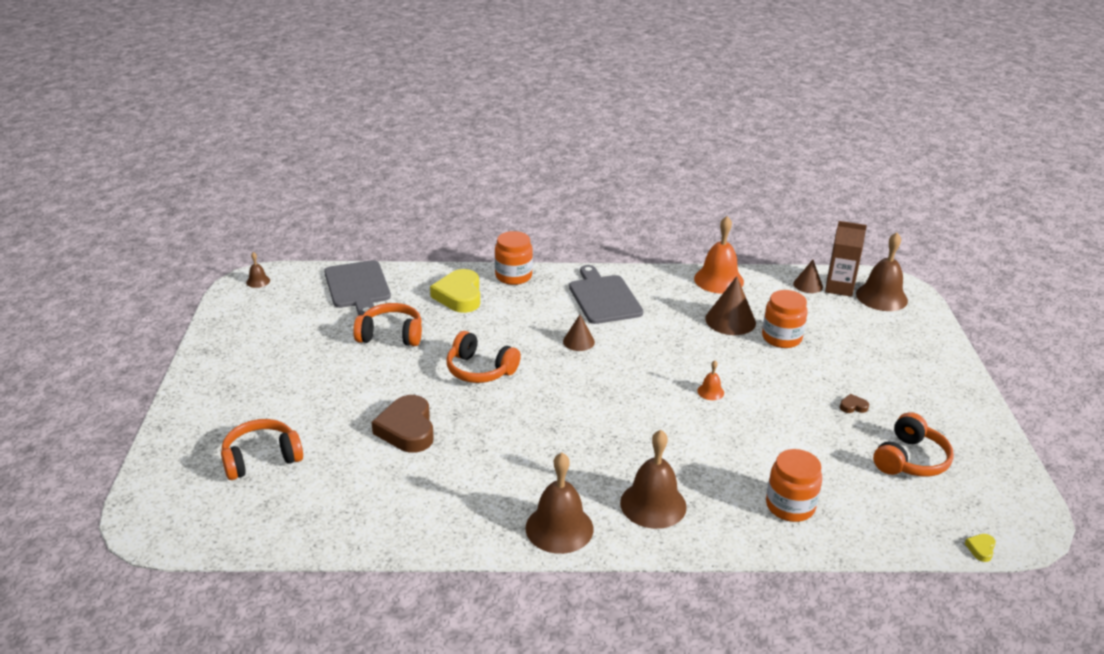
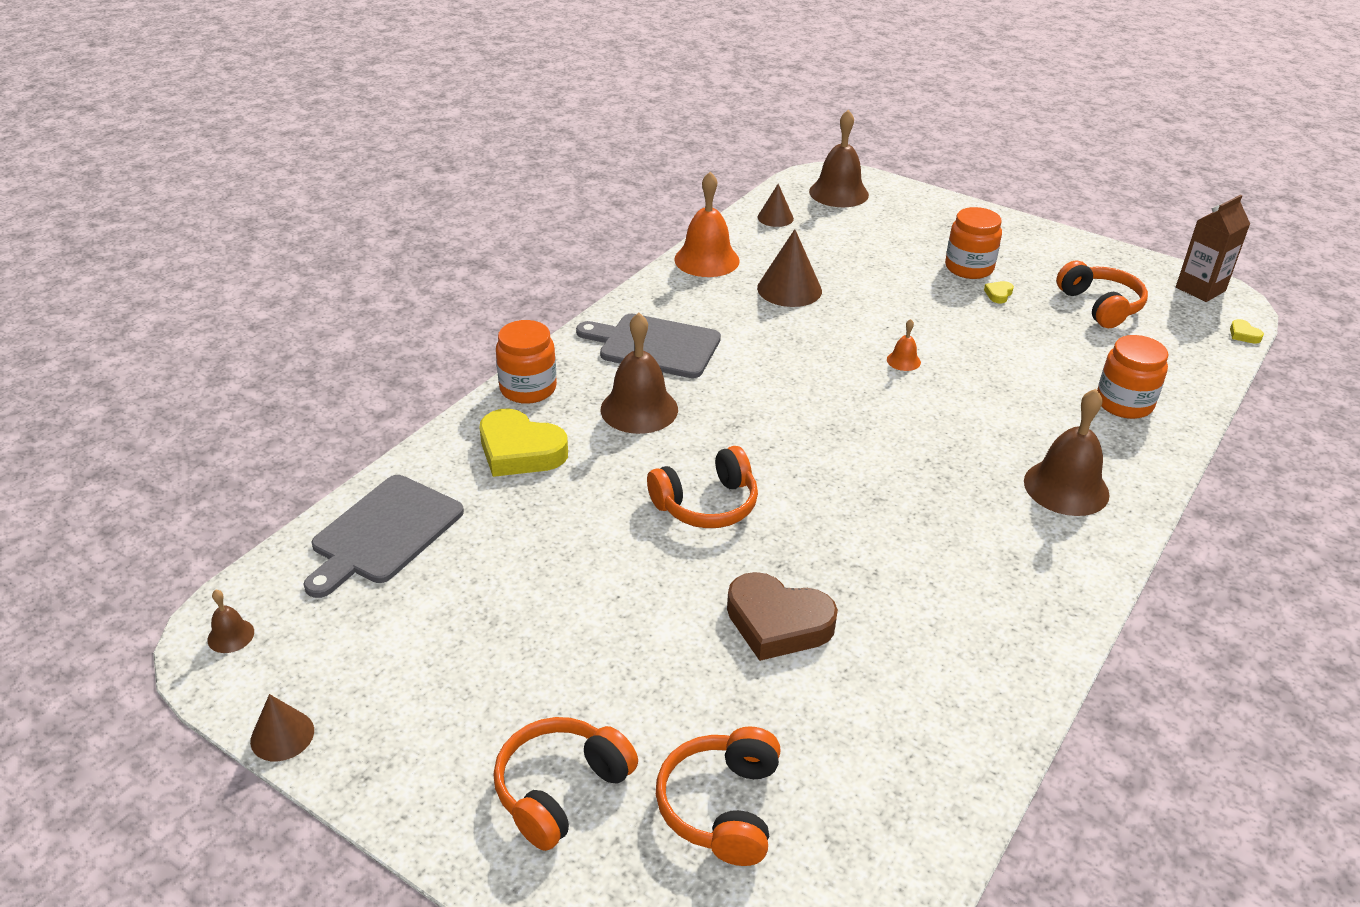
camera: 55 degrees left, 5 degrees up
(358, 287) = (384, 533): grey cutting board -> grey cutting board turned 105 degrees clockwise
(391, 335) = (545, 550): orange headphones -> orange headphones (561, 790)
(559, 528) = (1064, 574): brown bell -> brown bell (639, 409)
(578, 341) = (724, 403): brown cone -> brown cone (282, 735)
(781, 338) = (851, 276): orange jar -> orange jar (969, 268)
(839, 288) = (799, 205): brown carton -> brown carton (1200, 289)
(853, 406) = (998, 294): brown heart -> yellow heart

